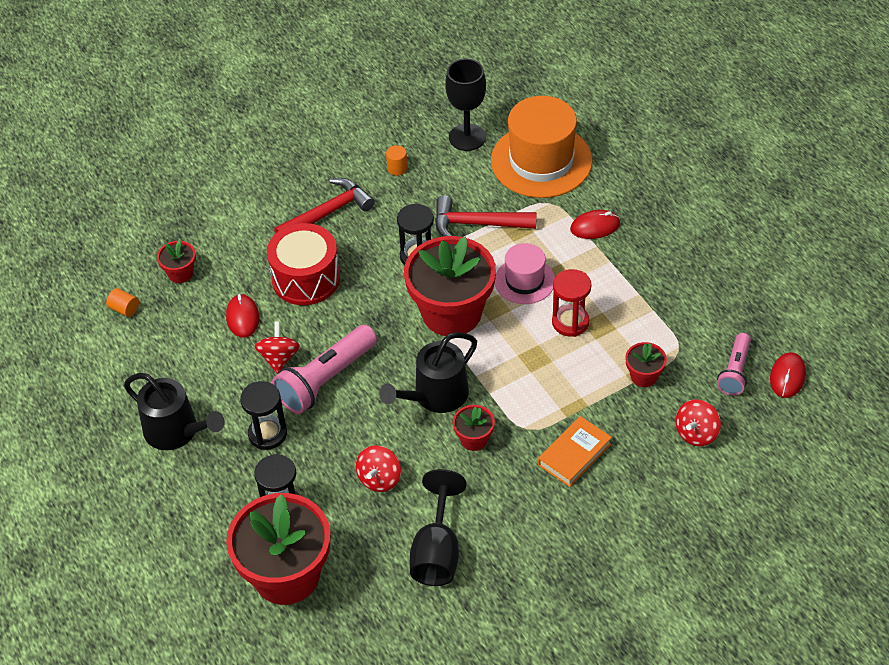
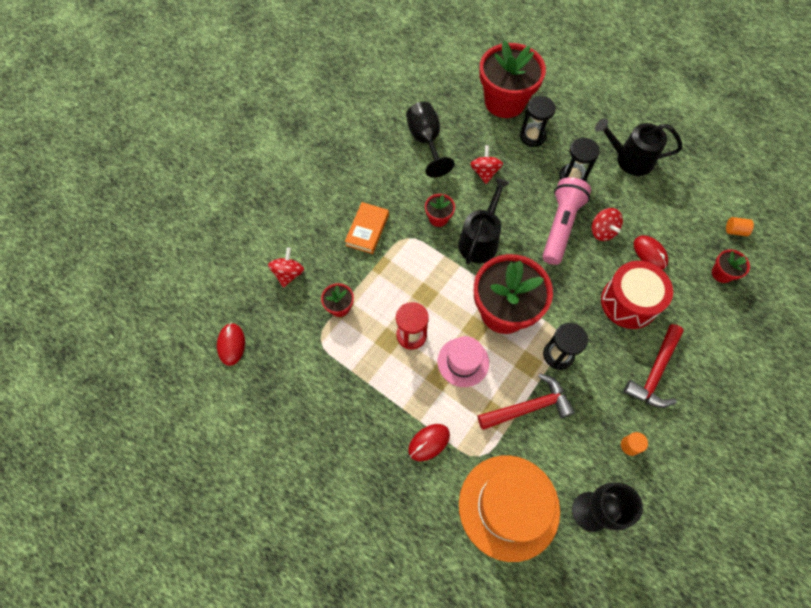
camera: 155 degrees right, 15 degrees up
(734, 371) = (272, 335): pink flashlight -> none

